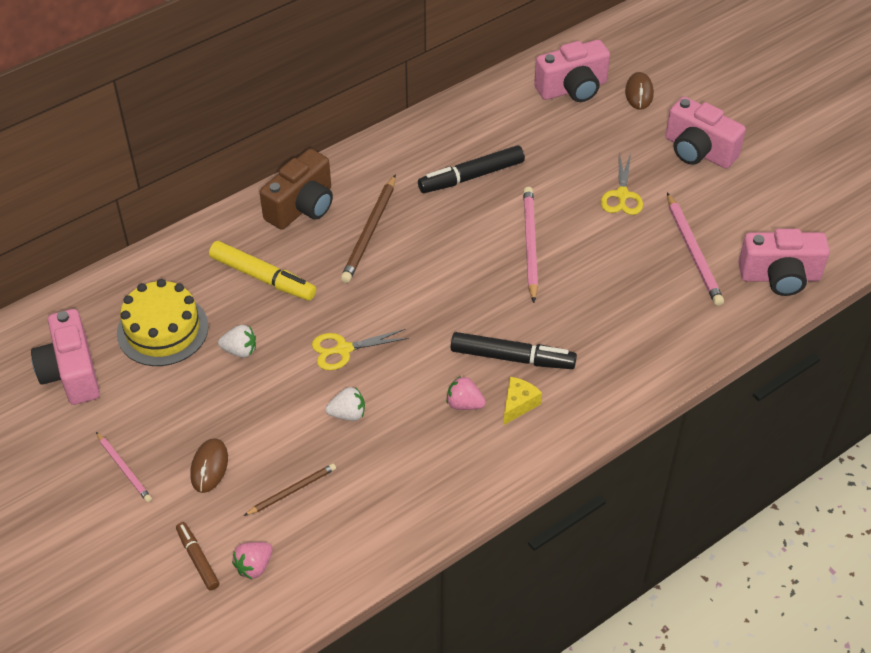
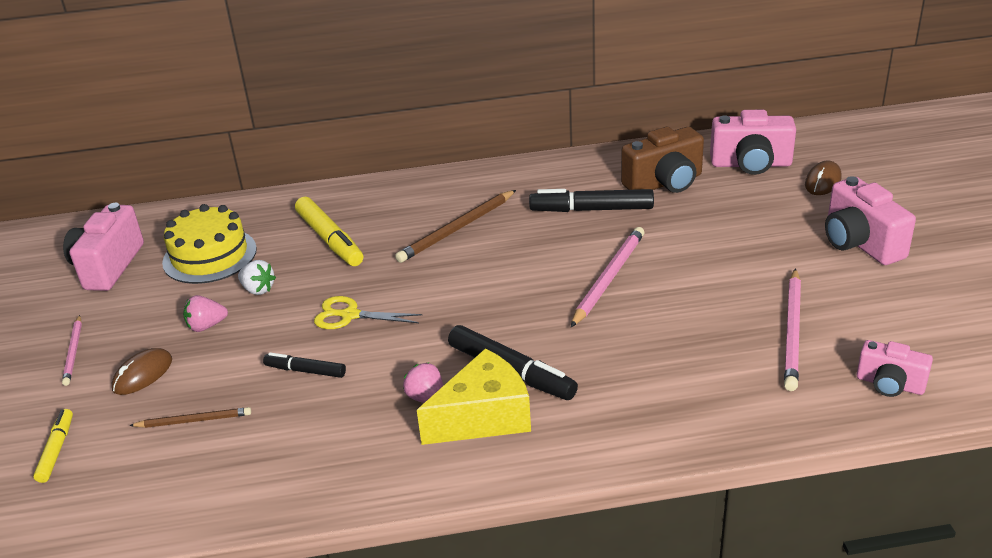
camera: 30 degrees right, 15 degrees down
(198, 559) = (56, 450): brown marker -> yellow marker
(254, 566) = (97, 476): pink strawberry -> pink strawberry (206, 326)
(302, 207) = (412, 196): brown camera -> brown camera (664, 183)
(348, 414) = (305, 371): white strawberry -> black marker
(518, 404) = (483, 417): yellow cheese -> yellow cheese, size x1.91
(622, 195) = (743, 261): yellow scissors -> none
(779, 277) = (890, 384): pink camera -> pink camera, size x0.62

